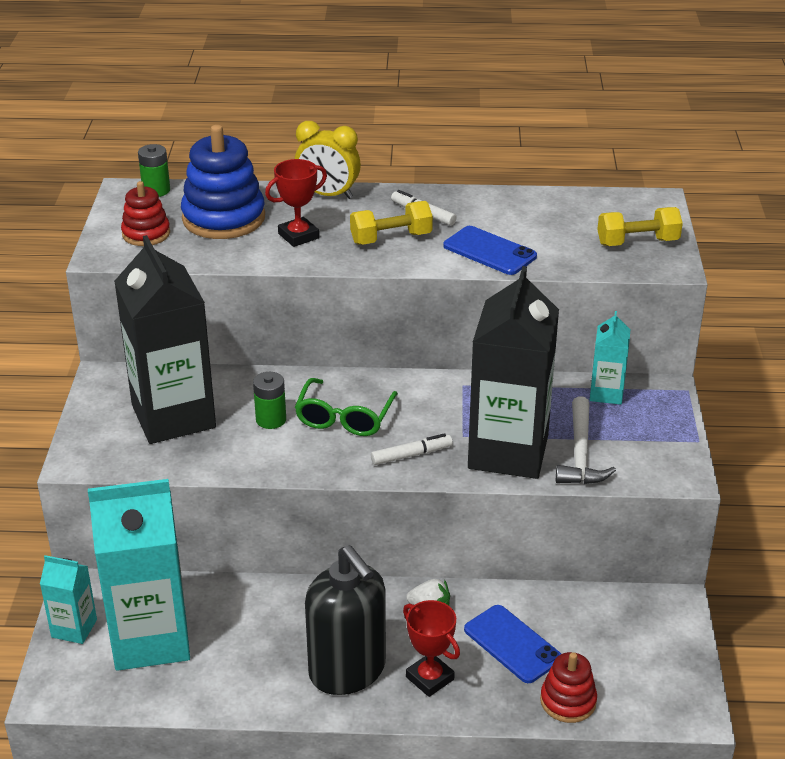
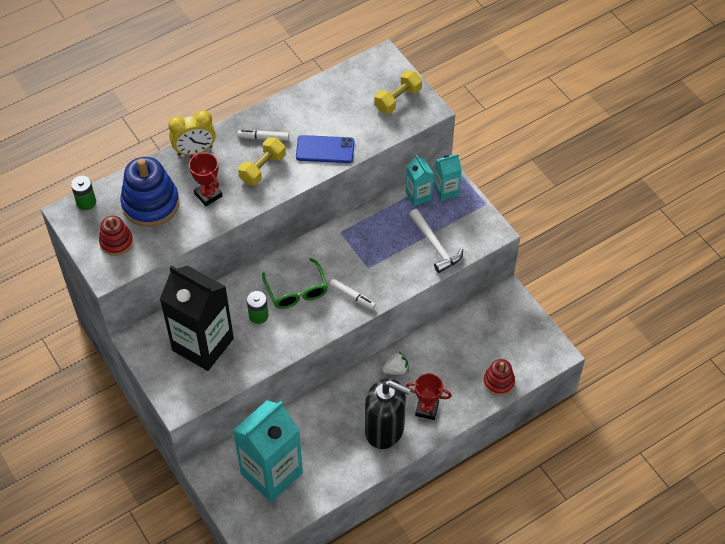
camera: 35 degrees left, 20 degrees up
(74, 628) = (226, 492): turquoise carton -> turquoise carton (446, 191)
(298, 236) = (208, 195): red trophy -> red trophy turned 60 degrees counterclockwise
(411, 455) = (352, 296): white marker -> white marker turned 90 degrees clockwise
(508, 452) = (399, 265): black carton -> none
(512, 644) = (450, 365): blue phone -> none

